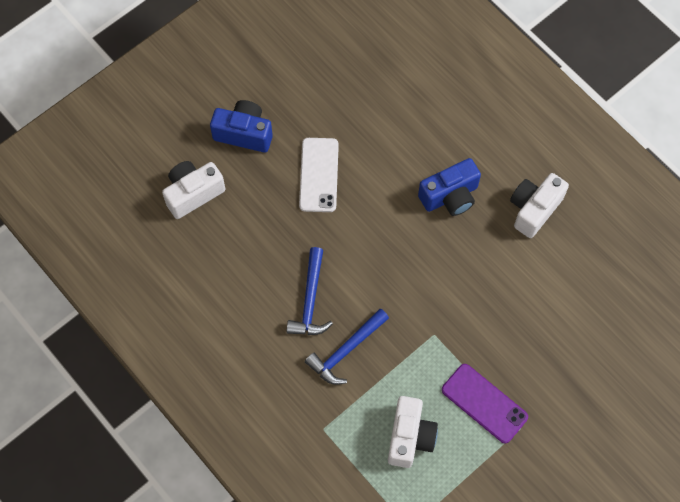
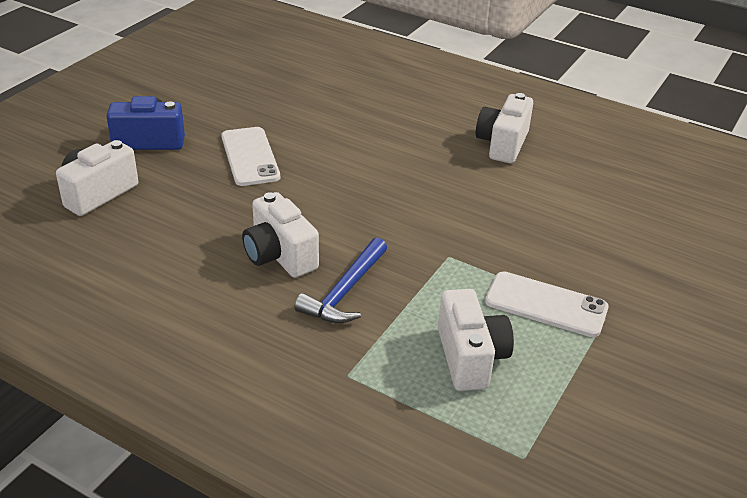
camera: 20 degrees left, 30 degrees down
(310, 300) = (279, 256): blue hammer -> white camera
(450, 196) = (407, 149): blue camera -> none
(484, 403) = (546, 305): purple phone -> white phone

